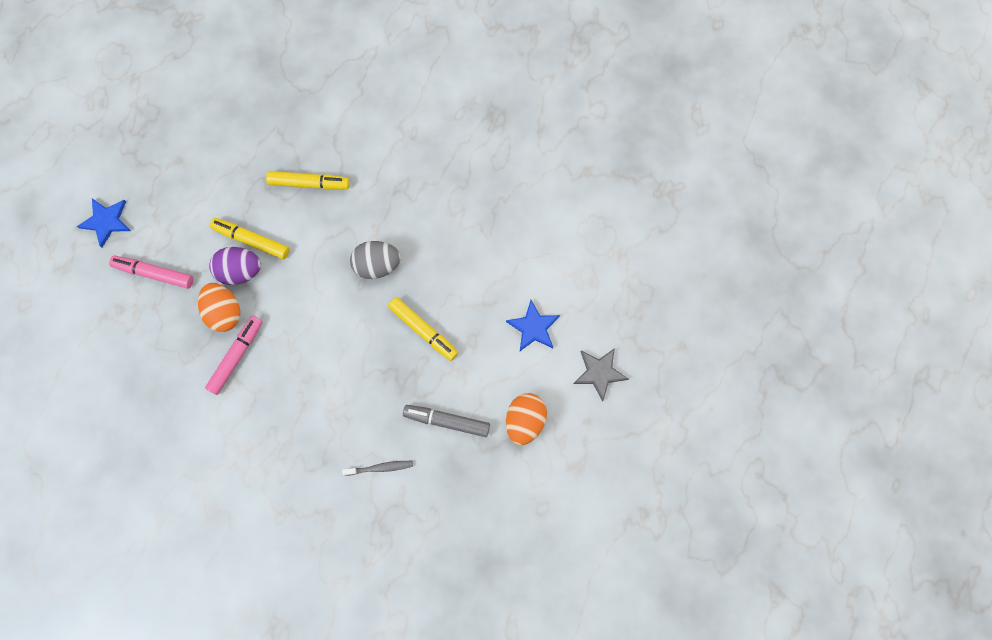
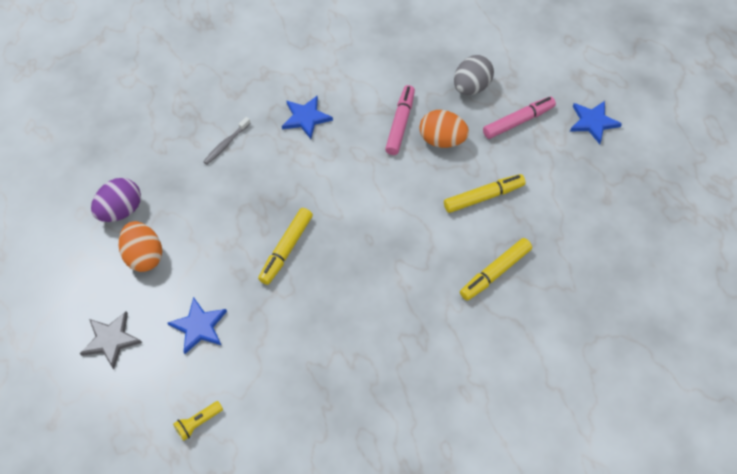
camera: 135 degrees right, 15 degrees down
(236, 356) = (400, 124): pink marker -> pink marker turned 150 degrees counterclockwise
(240, 271) = (465, 172): purple egg -> purple egg (121, 210)
(297, 433) = (306, 118): none -> blue star
(377, 265) = (372, 262): grey egg -> grey egg (471, 87)
(423, 330) = (286, 249): yellow marker -> yellow marker turned 60 degrees counterclockwise
(447, 421) = (206, 207): grey marker -> none
(588, 262) = (198, 422): none -> yellow flashlight

